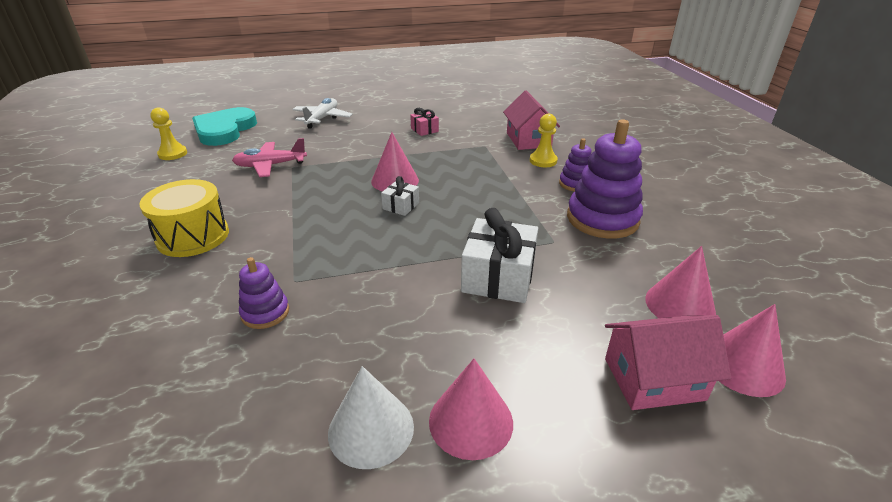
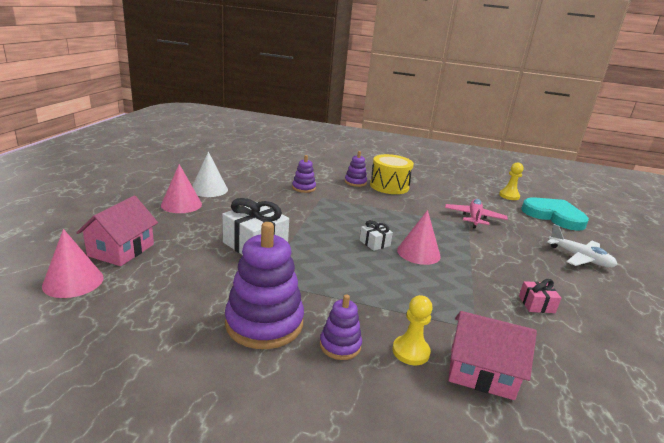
camera: 115 degrees right, 10 degrees down
(195, 270) = (355, 182): none -> purple stacking toy
(680, 305) = (137, 292): pink cone -> none

